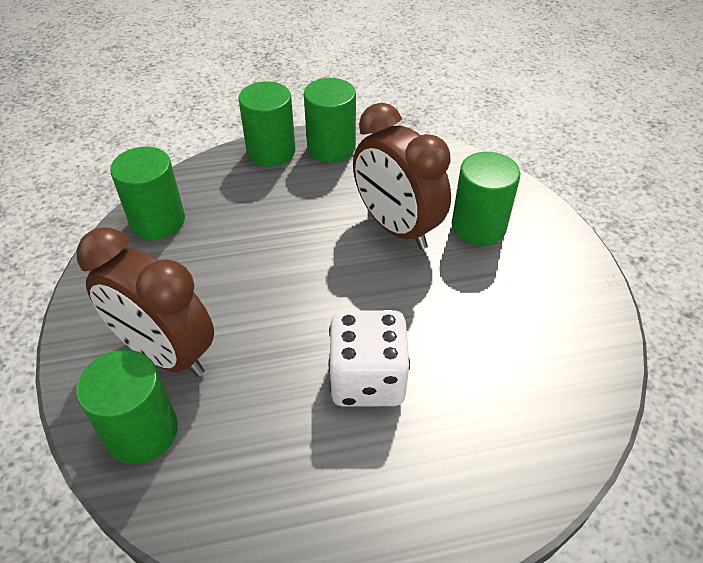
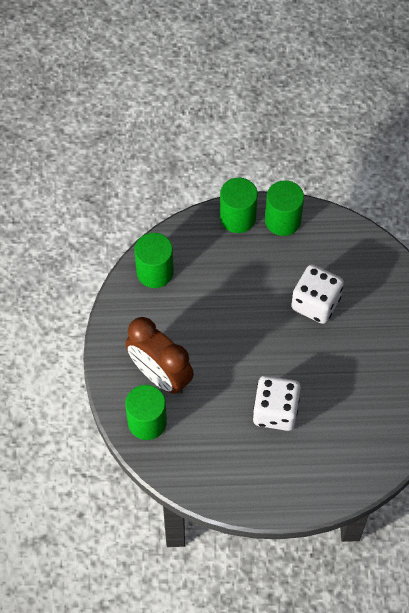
camera: 10 degrees right, 15 degrees up
(396, 227) = (315, 303): brown clock -> white dice
(478, 226) = (372, 311): green cylinder -> none

